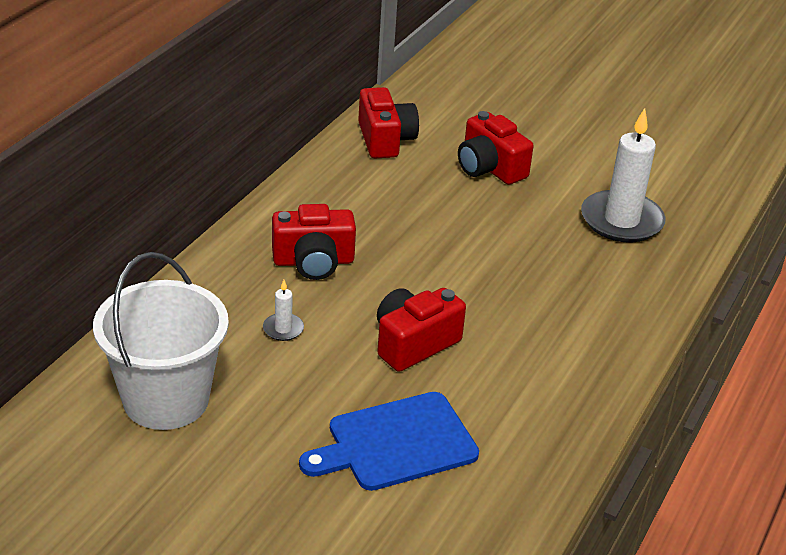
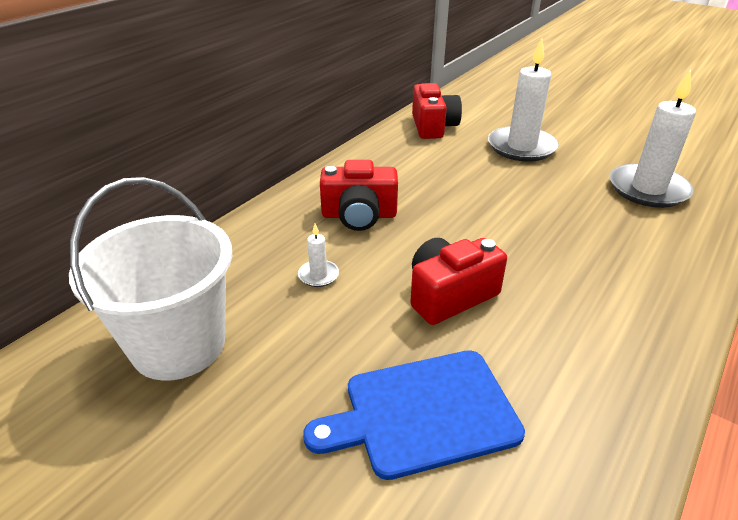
camera: 10 degrees right, 0 degrees up
(489, 168) = (521, 147): red camera -> white candle

